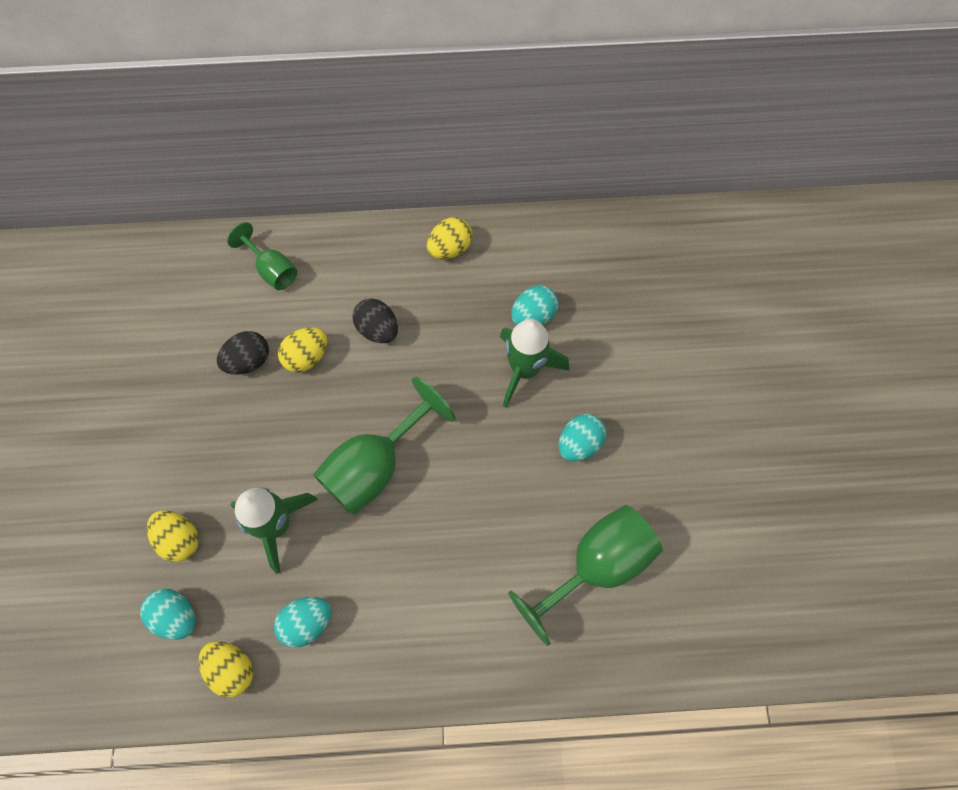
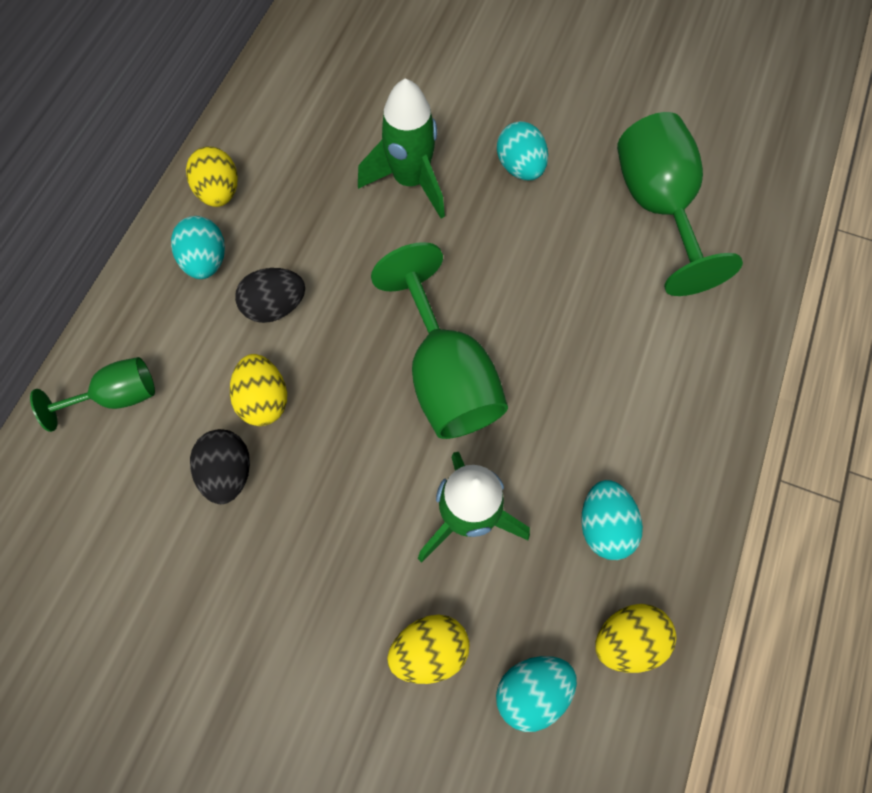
camera: 65 degrees left, 0 degrees up
(533, 316) = (352, 148): turquoise egg -> turquoise egg (206, 261)

